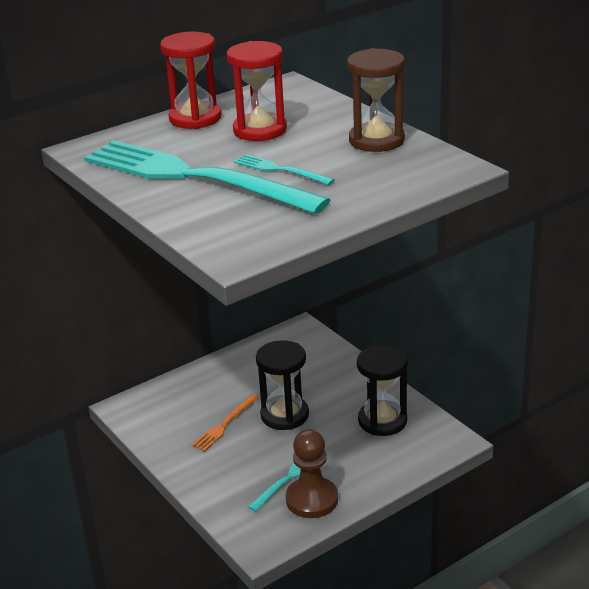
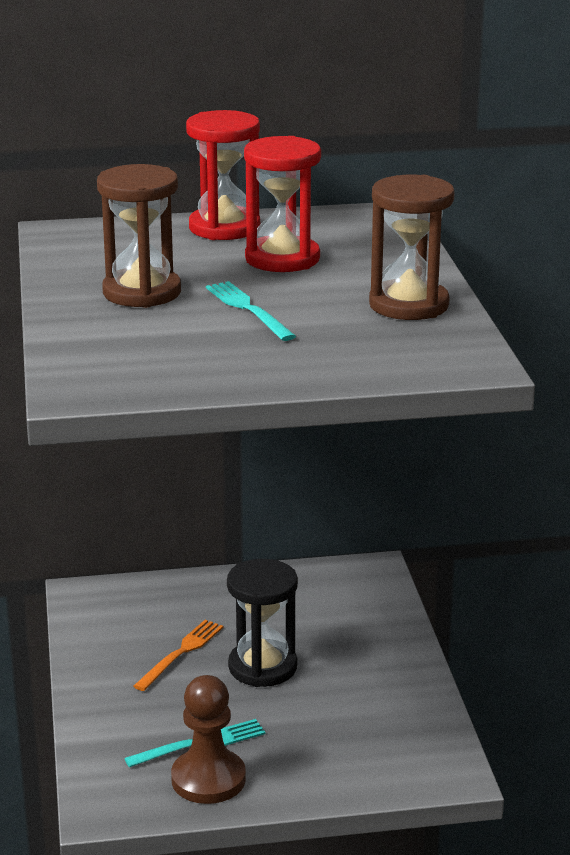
camera: 25 degrees right, 5 degrees down
(194, 177) = (142, 292): turquoise fork -> brown hourglass
(224, 424) = (181, 653): orange fork -> orange fork turned 150 degrees clockwise
(382, 421) = (380, 716): black hourglass -> none

